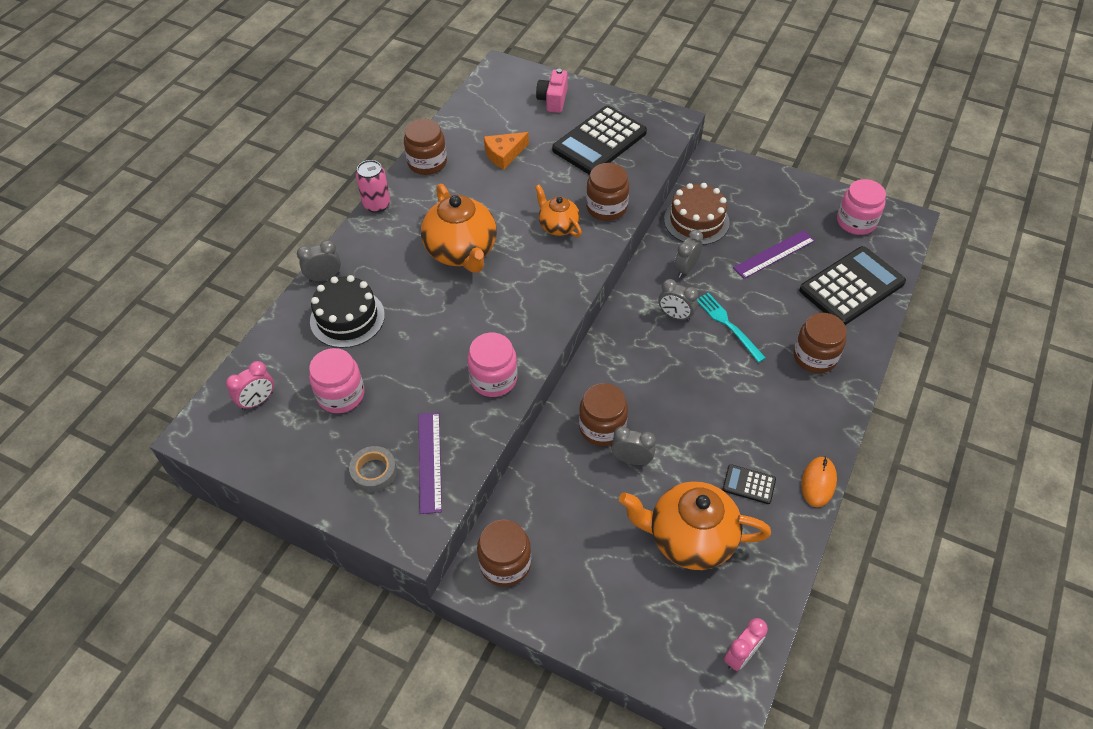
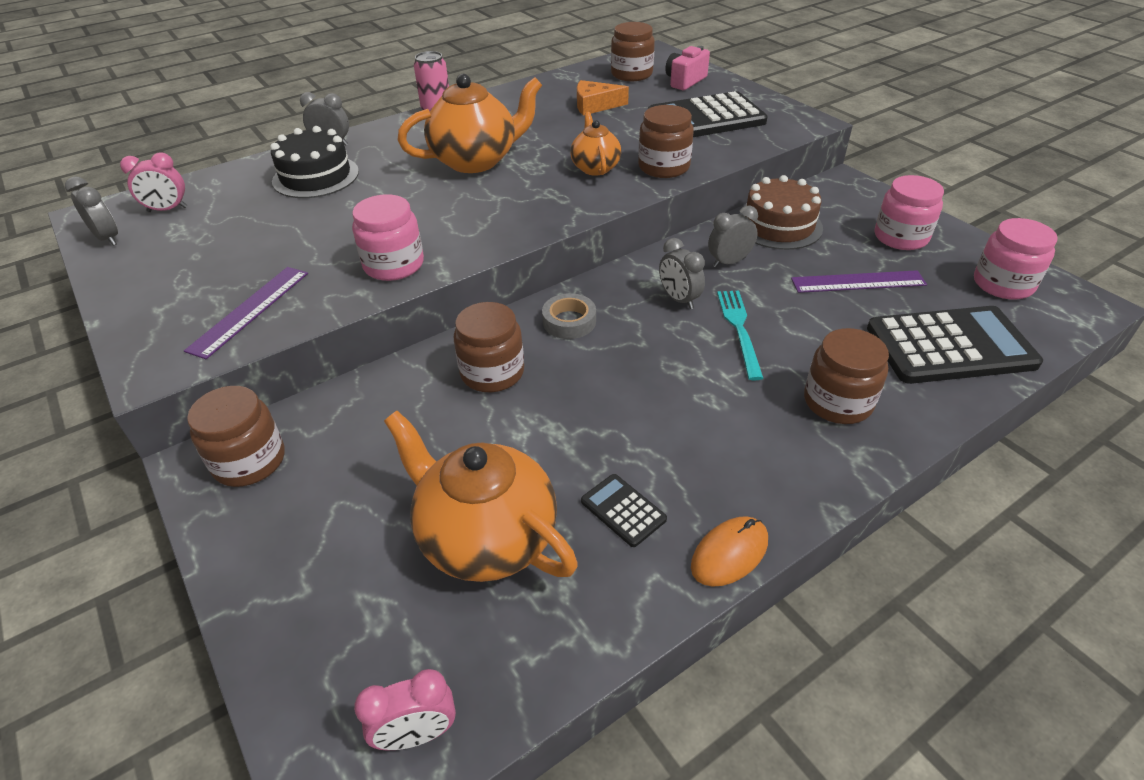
camera: 30 degrees right, 10 degrees down
(341, 394) = (239, 228): pink jar -> pink jar (901, 237)
(374, 472) = (189, 298): grey tape -> grey tape (569, 321)
(427, 163) = (514, 95): brown jar -> brown jar (631, 74)
(462, 252) = (476, 160): orange teapot -> orange teapot turned 120 degrees counterclockwise
(631, 459) = (495, 418): grey clock -> grey clock (108, 238)

